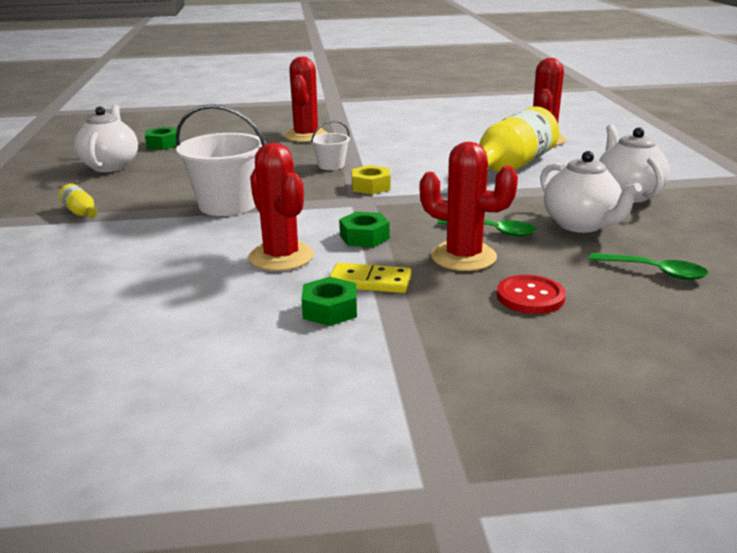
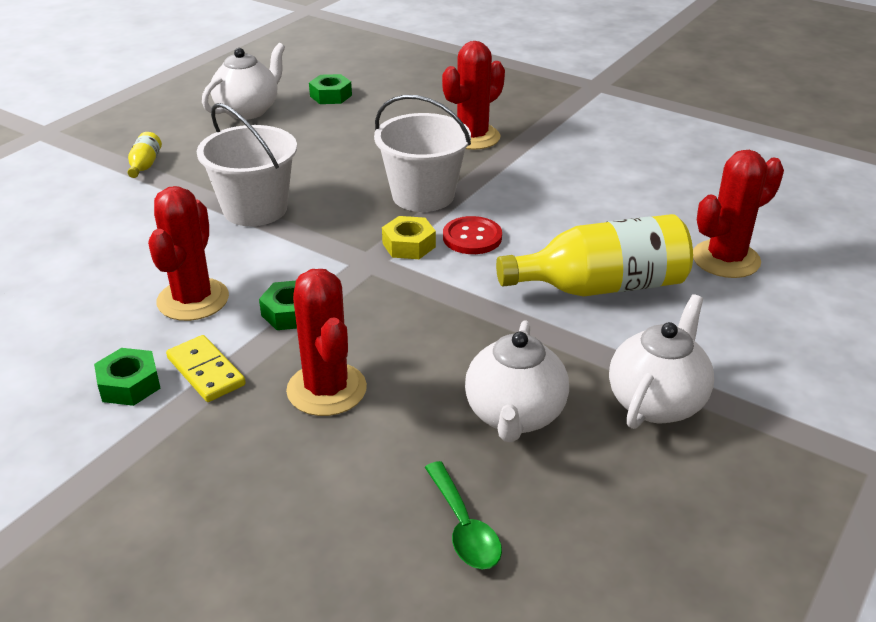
camera: 40 degrees right, 10 degrees up
(331, 166) = (423, 195): white bucket -> white bucket, size x1.93
(493, 231) = (411, 373): green spoon -> none
(530, 297) = (293, 476): red button -> red button (472, 237)

